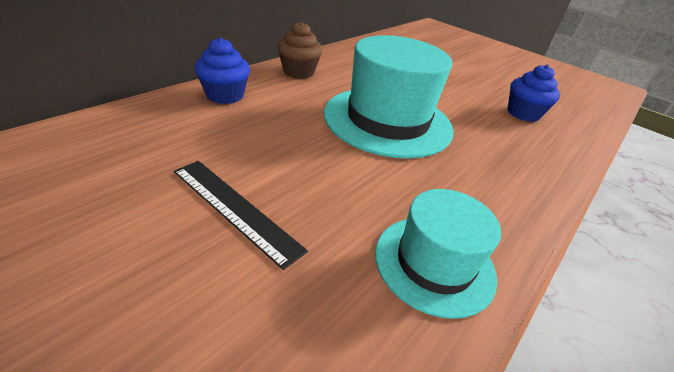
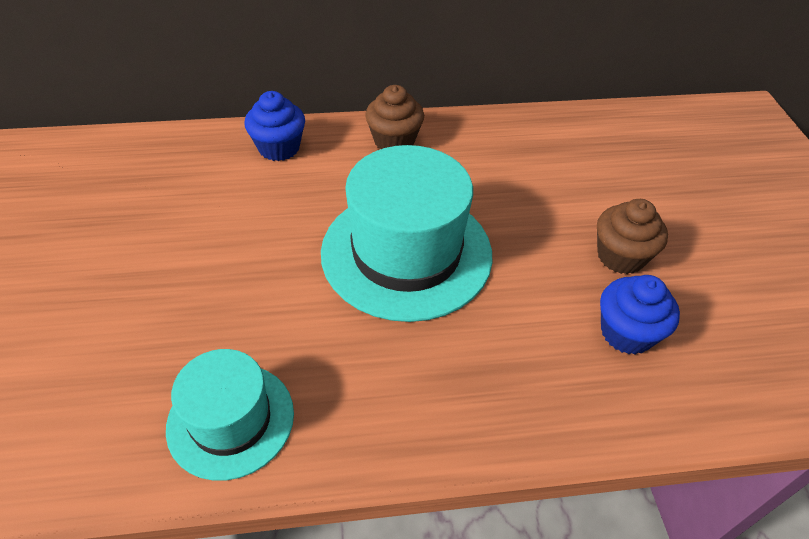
camera: 45 degrees right, 10 degrees up
(235, 208) = (153, 276): black ruler -> none
(475, 86) = (620, 256): none -> brown cupcake

